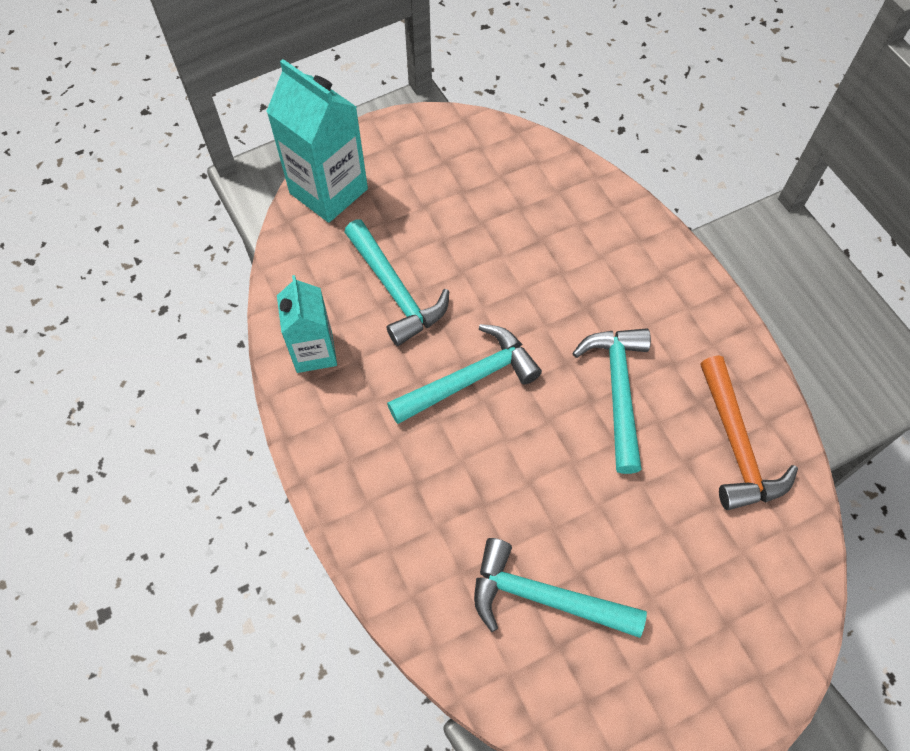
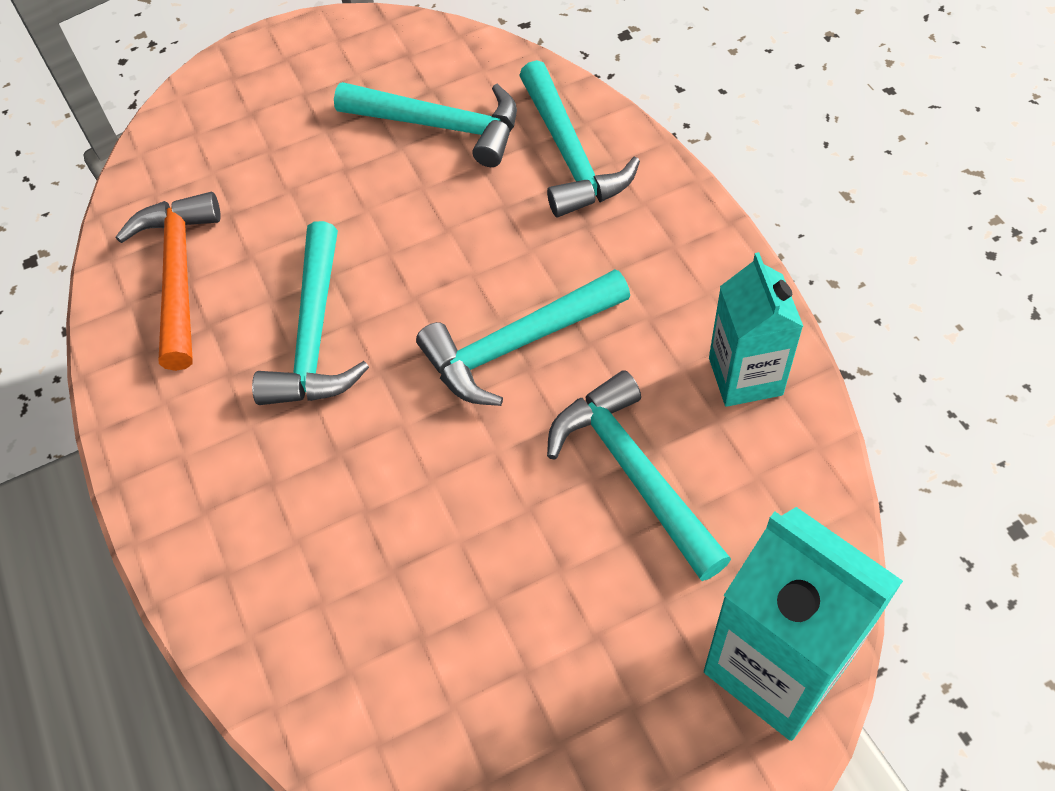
camera: 175 degrees left, 5 degrees down
(427, 557) = (570, 155): none -> turquoise hammer

